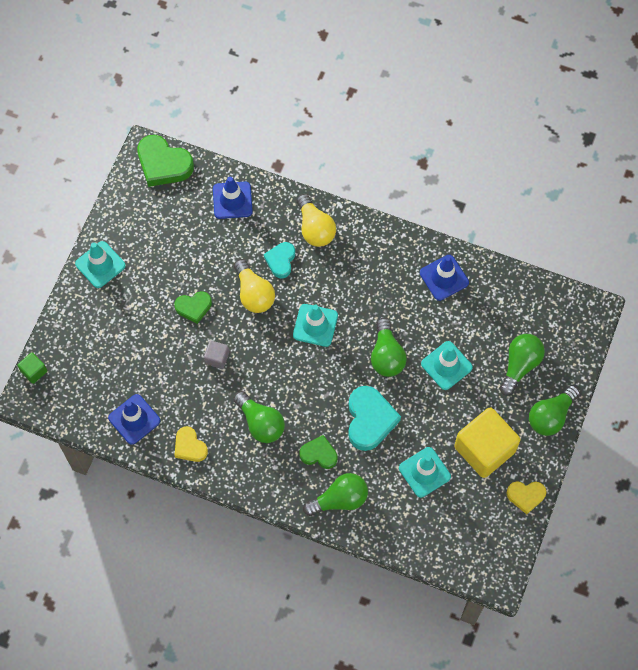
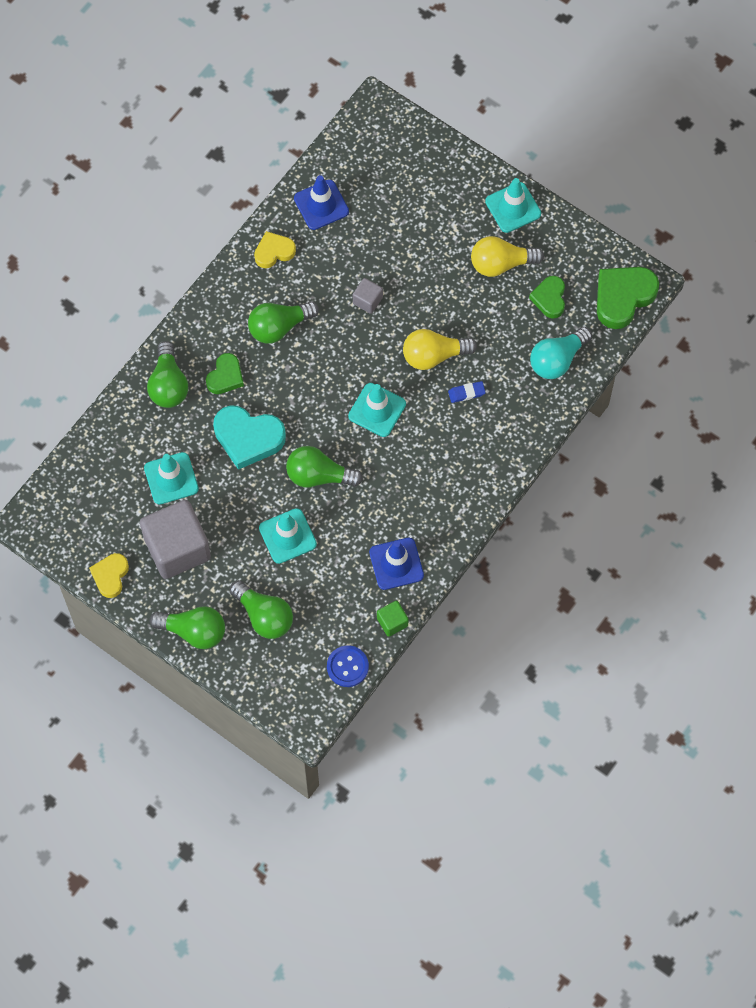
camera: 105 degrees right, 0 degrees up
(34, 371) = (405, 120): green cube -> green cube (392, 622)
(193, 307) = (434, 290): green heart -> green heart (549, 298)
(232, 200) = (557, 360): blue traffic cone -> turquoise light bulb
(280, 261) = (466, 393): turquoise heart -> blue eraser
(315, 228) = (498, 439): yellow light bulb -> yellow light bulb (501, 264)
(484, 449) = (177, 548): yellow cube -> grey cube
(540, 292) = (347, 667): none -> blue button
(551, 416) = (193, 631): green light bulb -> green light bulb turned 135 degrees clockwise

